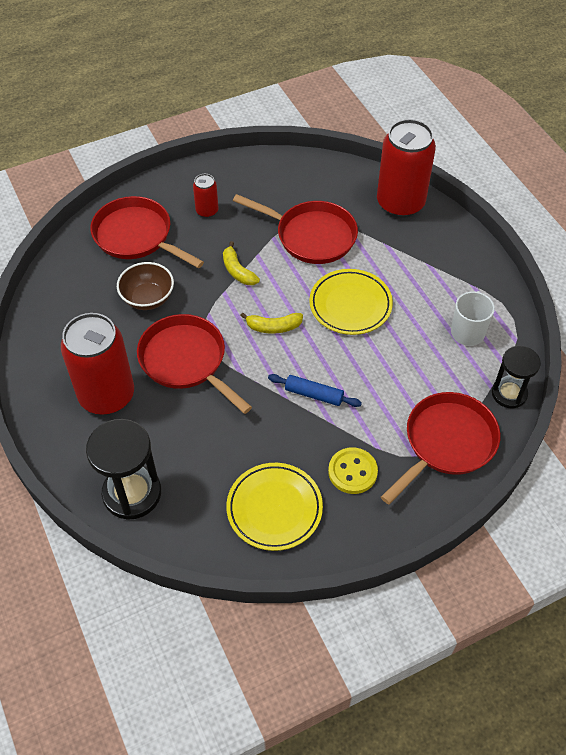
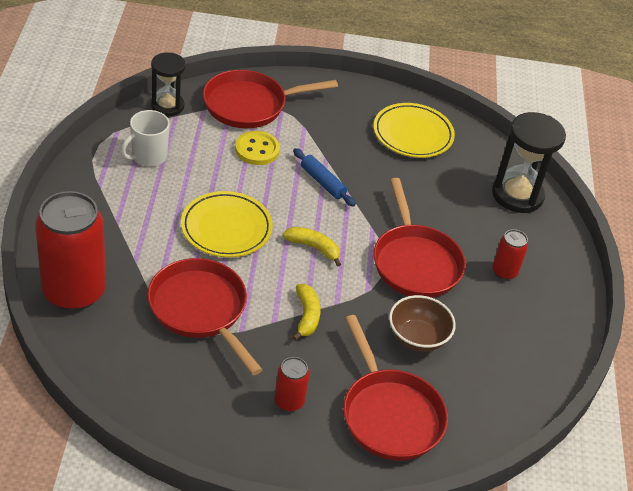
camera: 155 degrees left, 10 degrees down
(107, 395) = (504, 272): red can -> red can, size x0.46
(352, 472) = (336, 125): yellow button -> yellow button (257, 150)

